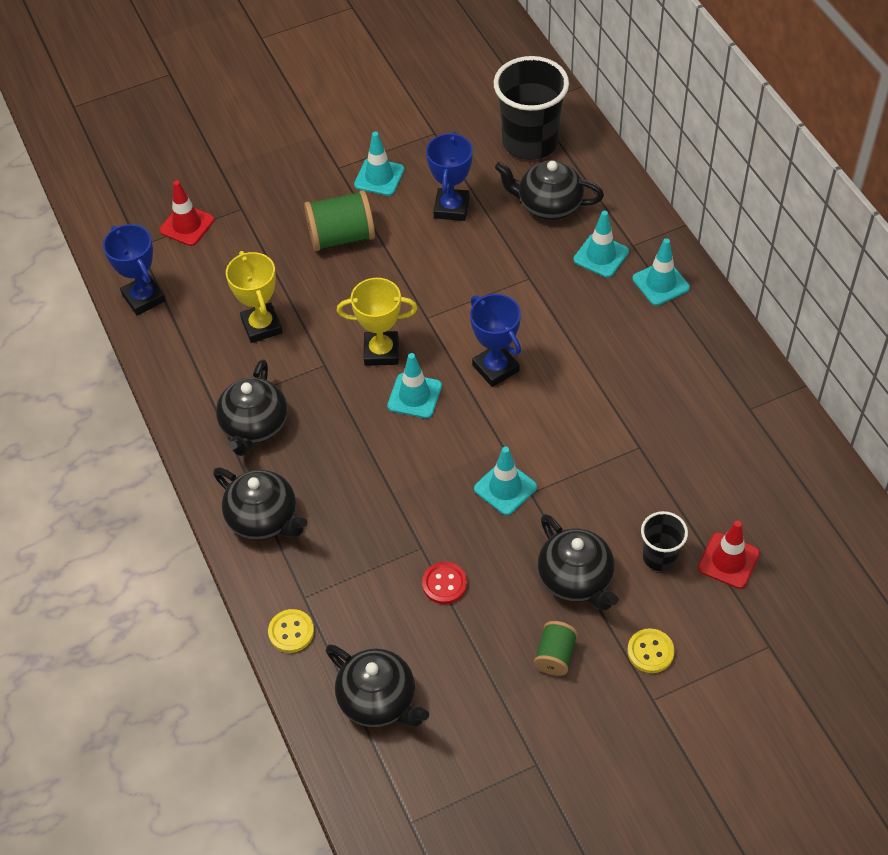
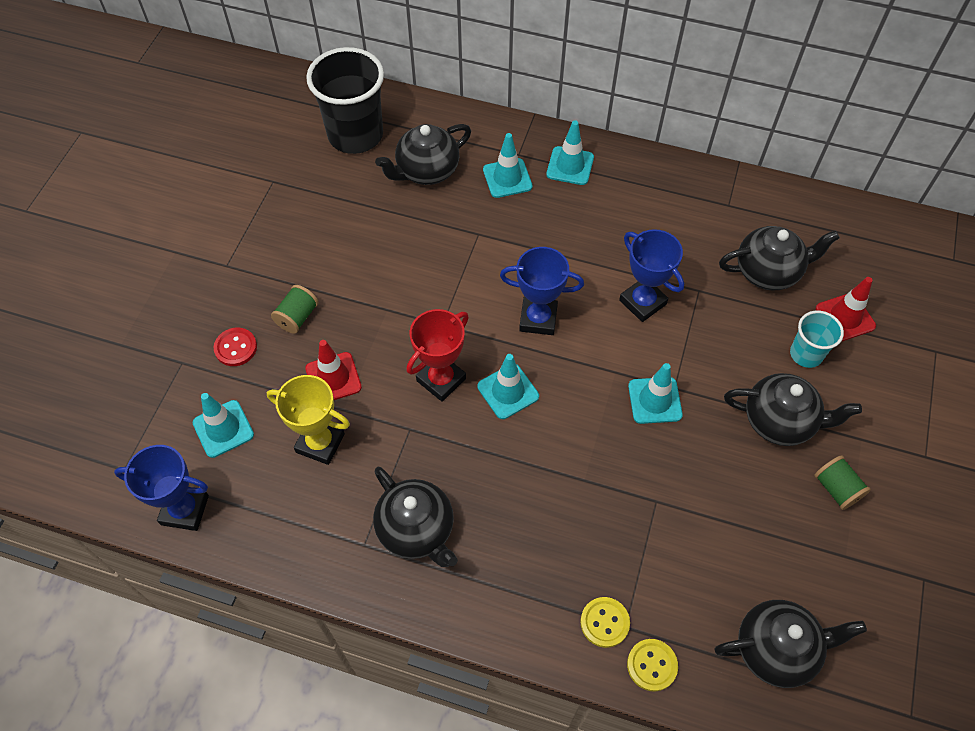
camera: 50 degrees left, 5 degrees up
(187, 225) = (148, 415): red traffic cone -> red traffic cone (333, 378)
(264, 519) = (518, 597): black teapot -> black teapot (768, 271)
(341, 236) = (297, 317): green spool -> green spool, size x0.59
(379, 177) = (270, 247): turquoise traffic cone -> turquoise traffic cone (223, 429)
(381, 352) = (441, 380): yellow trophy -> red trophy
(444, 584) = (706, 512): red button -> red button (236, 348)
(451, 208) = (357, 227): blue trophy -> blue trophy (642, 302)
(650, 651) = (883, 425): yellow button -> yellow button (604, 622)
(660, 557) = (806, 354): black cup -> turquoise cup

